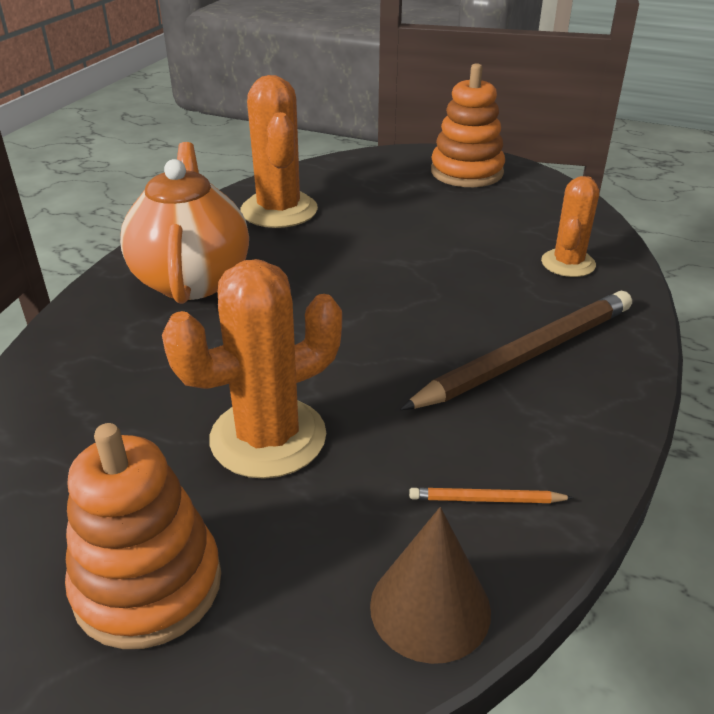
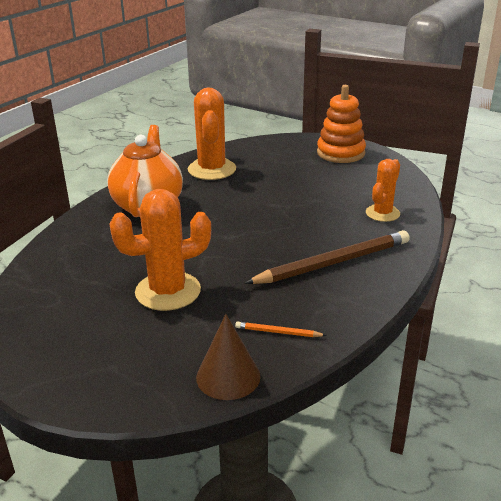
camera: 10 degrees right, 5 degrees down
(148, 585) = (87, 351): orange stacking toy -> none

